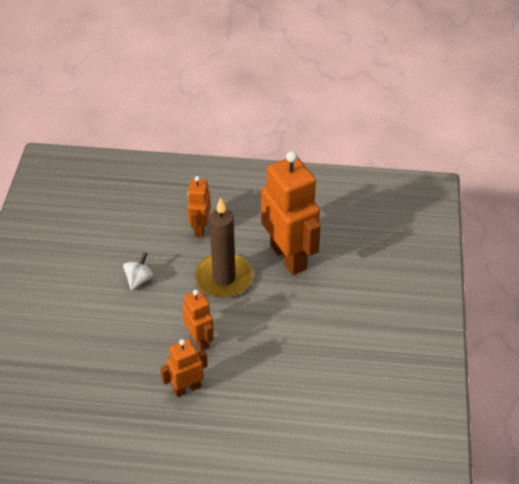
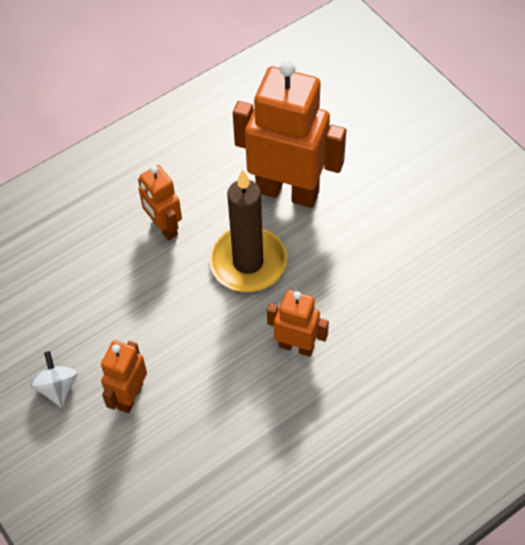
camera: 40 degrees left, 10 degrees up
(139, 279) = (162, 332): white spinning top -> white spinning top (57, 387)
(187, 388) = (339, 406): orange robot -> orange robot (130, 396)

